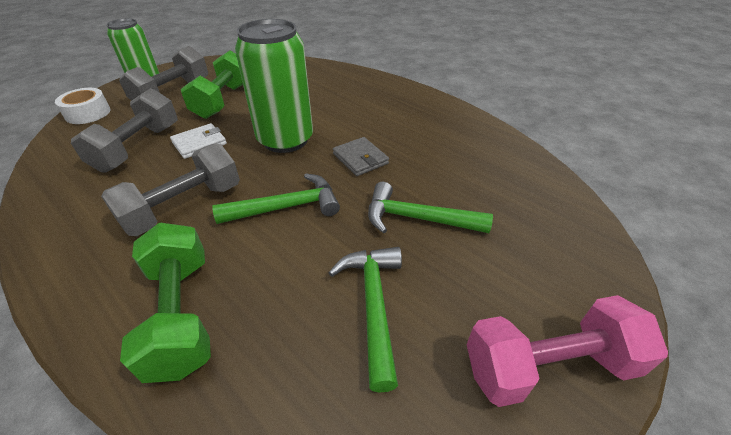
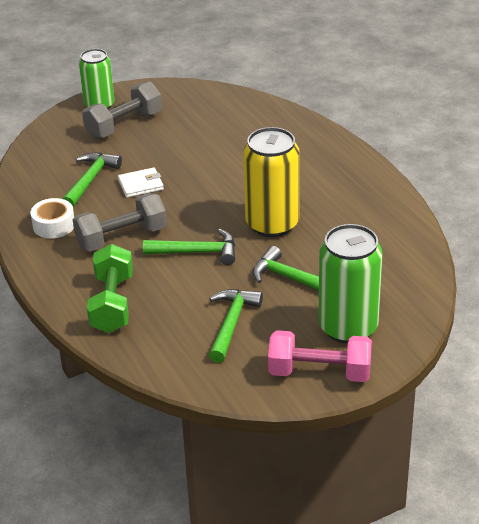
camera: 20 degrees right, 5 degrees down
(88, 113) = (47, 136): white tape -> white tape (54, 225)
(138, 147) = (90, 180): grey dumbbell -> green hammer
(223, 100) = (169, 142): green dumbbell -> none
(285, 140) = (215, 194): green can -> green can (348, 327)
(360, 159) = (272, 224): grey wallet -> yellow can

